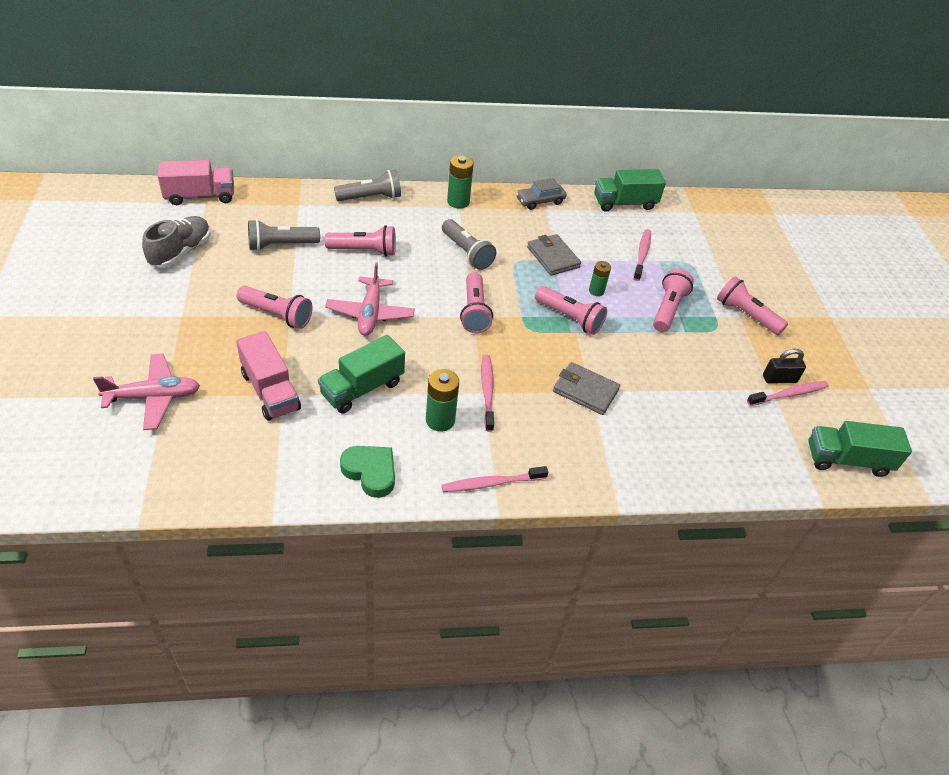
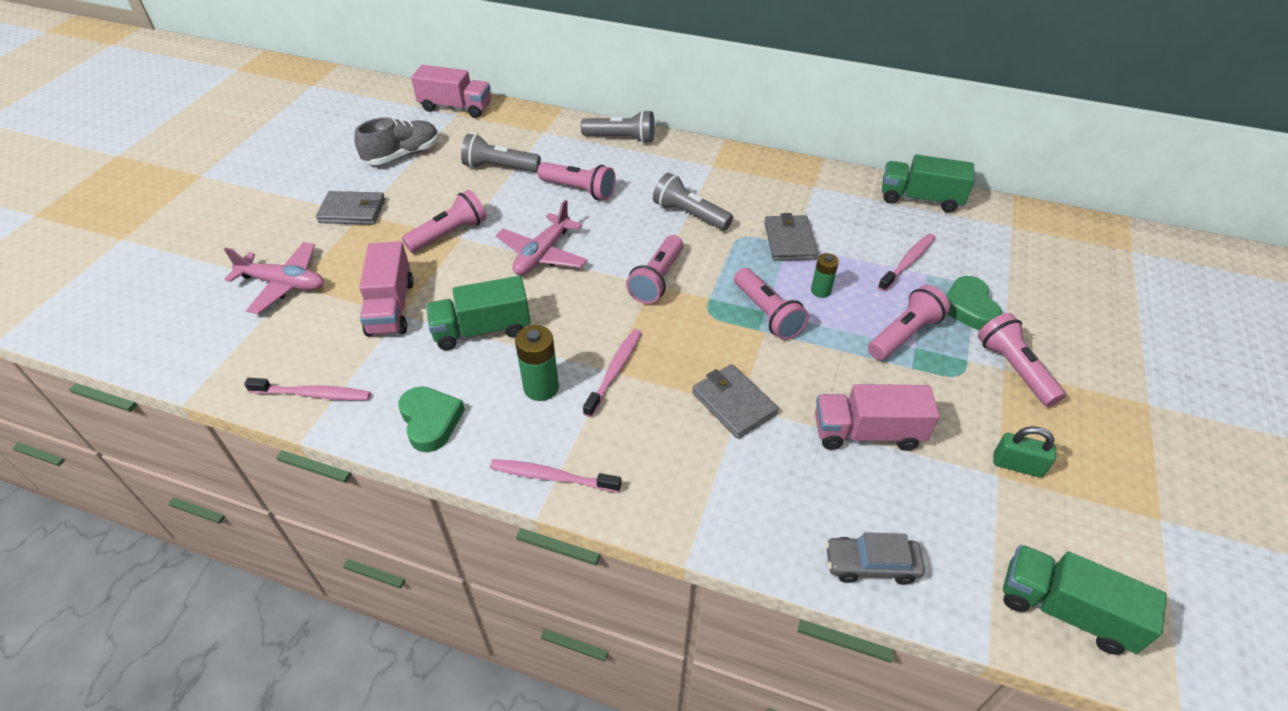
camera: 30 degrees right, 0 degrees up
(171, 315) = (352, 211): none -> grey wallet
(277, 315) = (449, 234): pink flashlight -> pink flashlight turned 90 degrees counterclockwise
(458, 202) = (714, 160): green battery -> none
(467, 253) = (689, 215): grey flashlight -> grey flashlight turned 135 degrees clockwise
(540, 201) = (812, 177): grey car -> grey car (871, 565)
(681, 385) = (867, 432): none -> pink truck
(697, 279) = (968, 307): none -> green heart
(779, 379) = (1017, 465): black padlock -> green padlock
(788, 394) = (1020, 490): pink toothbrush -> pink toothbrush (312, 394)

